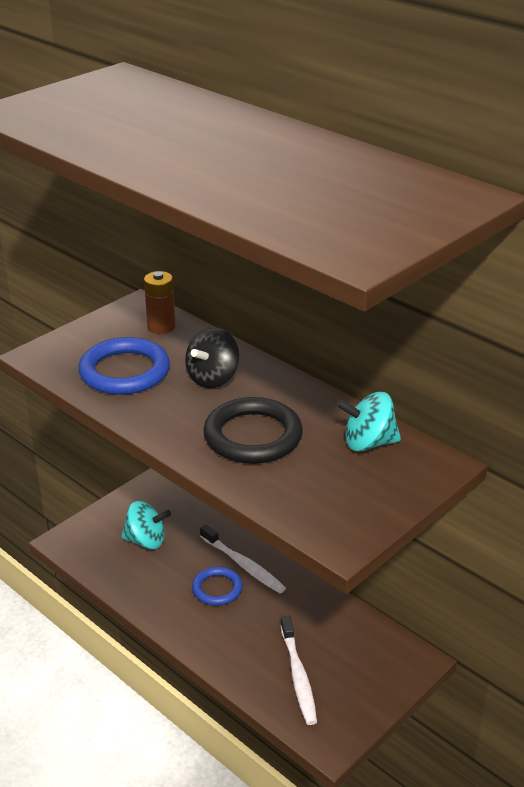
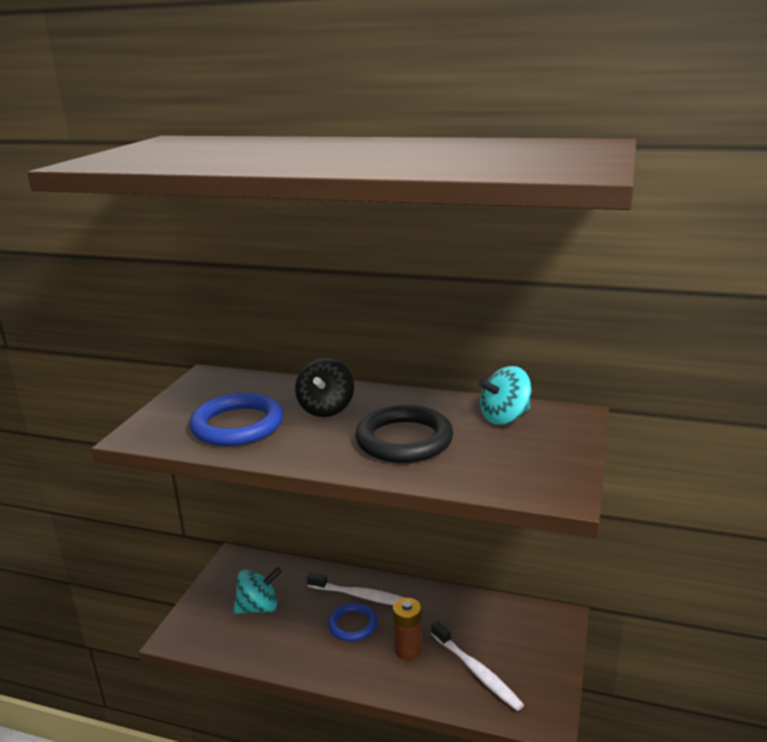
camera: 25 degrees left, 10 degrees down
(161, 327) = (242, 385): brown battery -> brown battery (408, 650)

